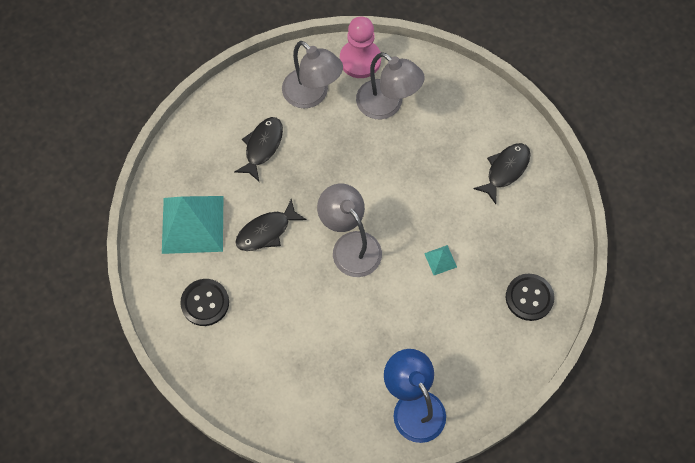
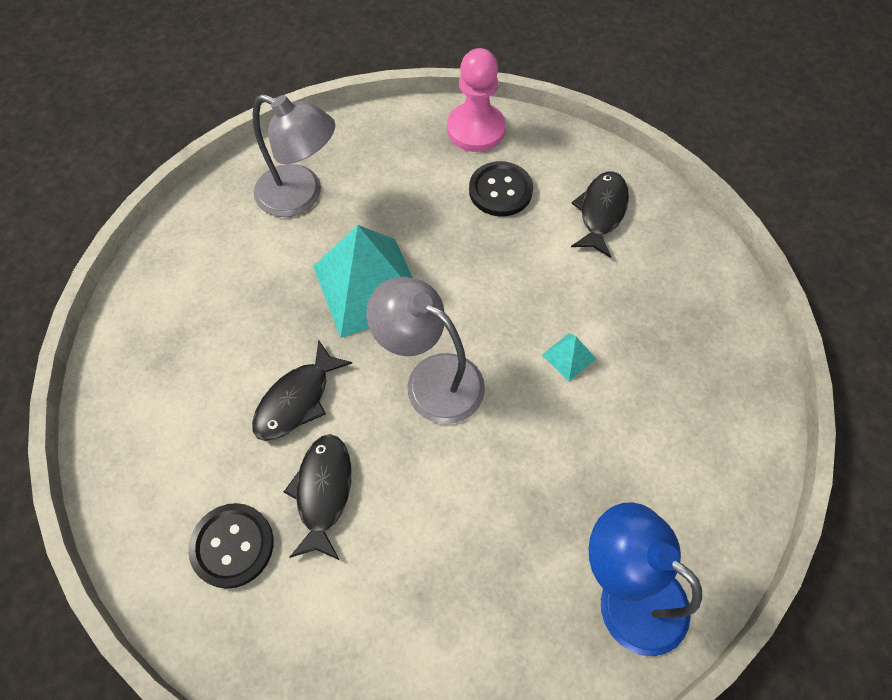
camera: 20 degrees left, 5 degrees down
(192, 224) = (176, 427): turquoise pyramid -> turquoise pyramid (368, 287)
(262, 146) = (251, 283): black fish -> black fish (323, 492)
(360, 60) = (351, 136): pink pawn -> pink pawn (476, 129)
(387, 105) = (409, 180): grey lamp -> none
(529, 297) = (715, 367): black button -> black button (500, 190)

